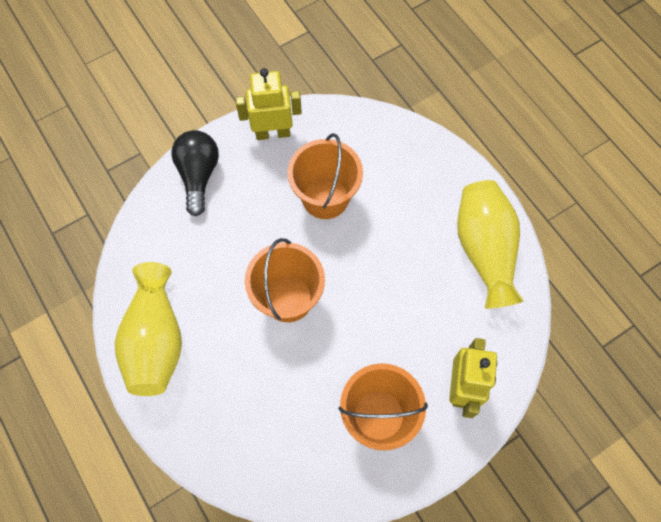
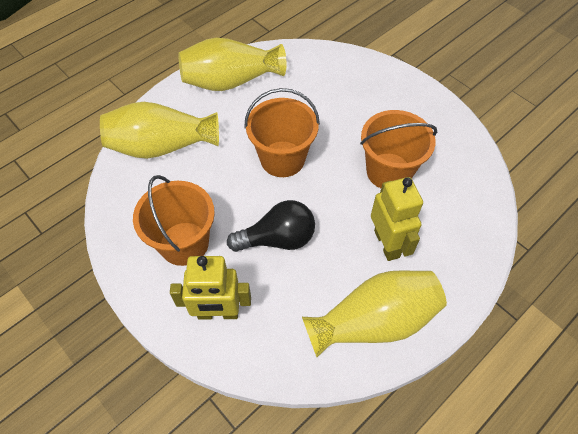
camera: 80 degrees right, 10 degrees down
(198, 175) = (380, 80): black light bulb -> black light bulb (277, 239)
(241, 432) = (162, 146): none -> yellow vase
(273, 133) = (441, 122): yellow robot -> yellow robot (387, 244)

